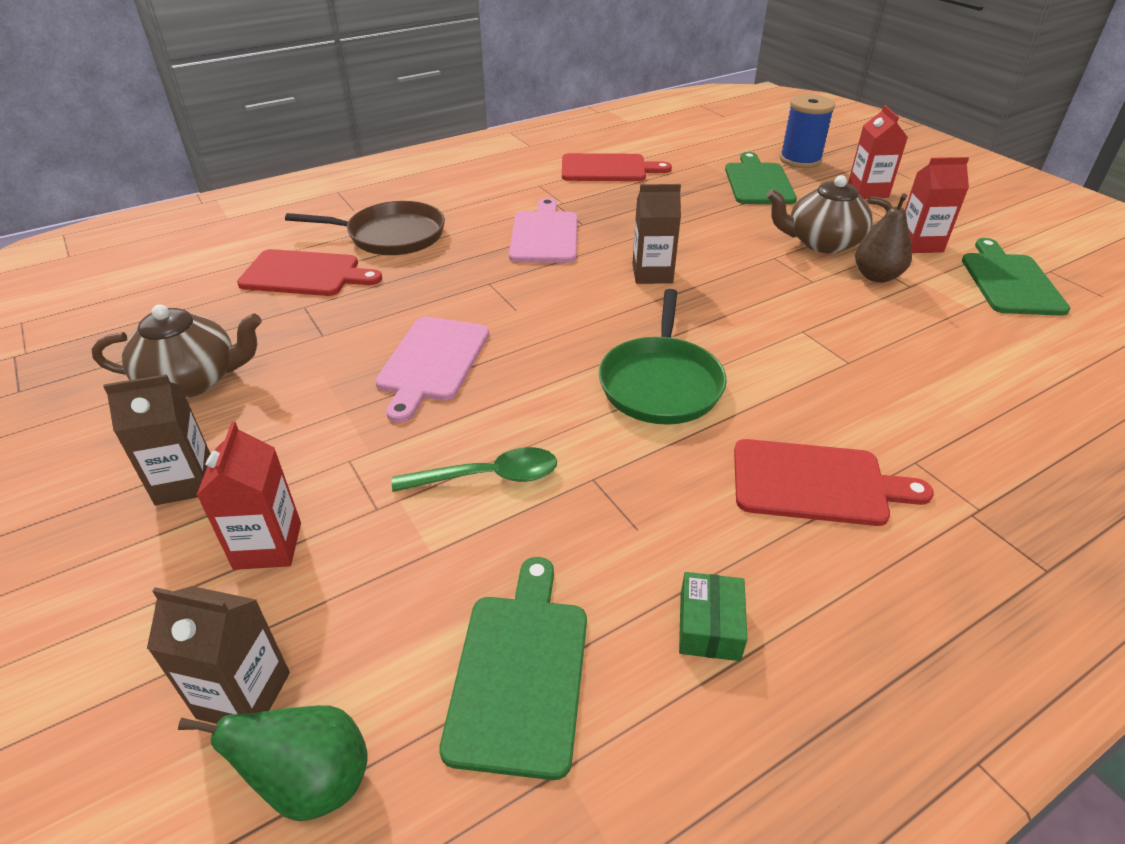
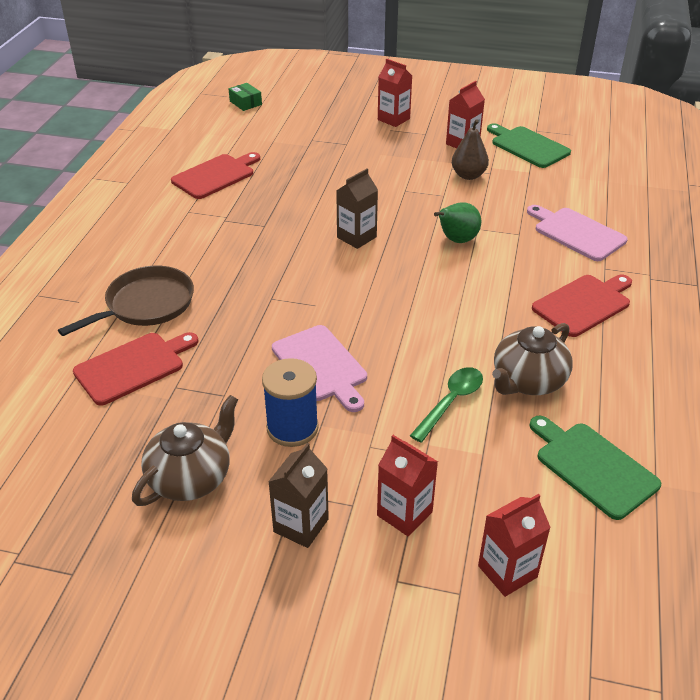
camera: 45 degrees left, 0 degrees up
(244, 695) = (507, 571): brown carton -> red carton
(312, 782) = (586, 570): green pear -> green pear (456, 240)
(544, 235) = (252, 246): pink cutting board -> pink cutting board (576, 233)
(661, 383) = (455, 299): green pan -> none
(709, 626) = (628, 393): green box -> green box (245, 103)
(758, 182) = (325, 141): green cutting board -> none
(800, 160) = (327, 112): blue spool -> blue spool (292, 428)
(822, 242) = (415, 167): brown teapot -> brown teapot (527, 381)

